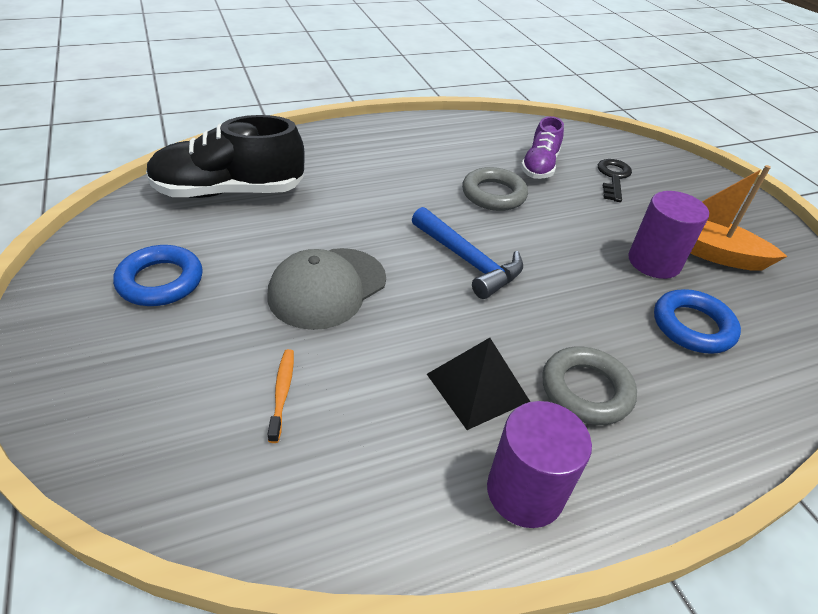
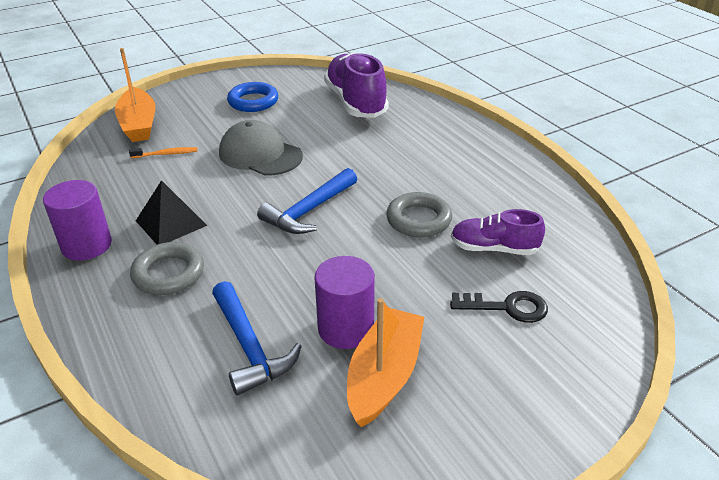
camera: 85 degrees right, 5 degrees down
(149, 435) = (139, 124): none -> orange boat
(229, 192) = (356, 102): black shoe -> purple shoe
(692, 326) = (249, 347): blue ring -> blue hammer

